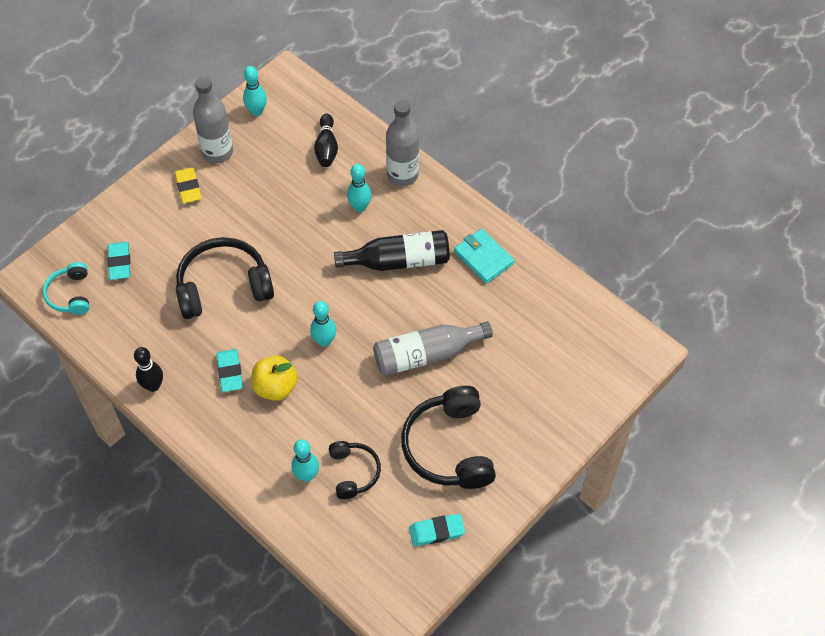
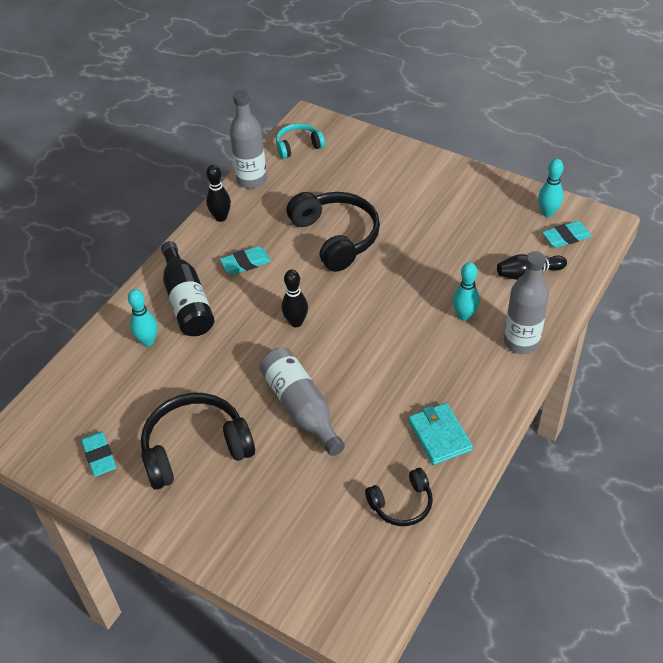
camera: 80 degrees right, 10 degrees down
(119, 262) = (339, 166): turquoise eraser -> turquoise eraser (566, 237)
(188, 187) = (437, 188): yellow eraser -> none
(217, 152) = (486, 197): grey bottle -> grey bottle (251, 180)
(275, 387) = (237, 298): yellow apple -> none
(324, 341) = (296, 322): turquoise bowling pin -> black bowling pin
(353, 472) = (156, 375): black headphones -> black headphones (402, 504)
(398, 261) = (409, 361): black bottle -> black bottle (187, 301)
(483, 257) = (439, 435): turquoise wallet -> turquoise wallet turned 60 degrees counterclockwise

